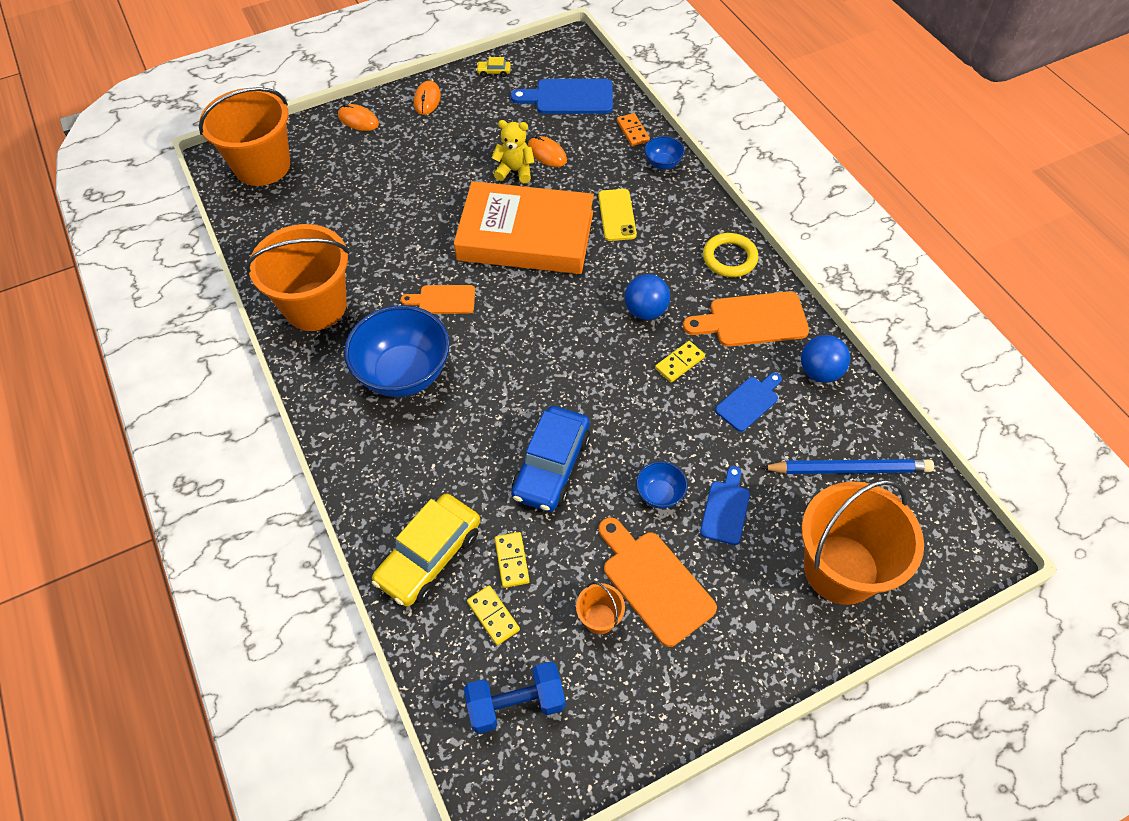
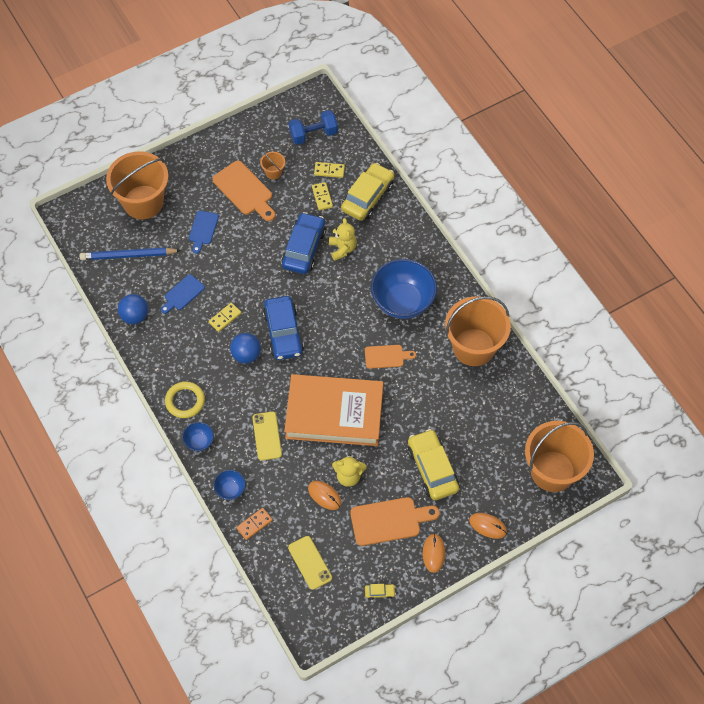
camera: 175 degrees right, 5 degrees up
(409, 174) = (432, 469): none -> yellow car
(487, 462) = (342, 249): none -> yellow teddy bear
(493, 616) = (329, 170): yellow domino -> yellow domino turned 45 degrees counterclockwise
(569, 97) = (310, 562): blue cutting board -> yellow phone
(590, 338) = (283, 332): none -> blue car
(632, 131) = (254, 524): orange domino -> orange domino turned 75 degrees clockwise
(660, 494) = (240, 236): blue bowl -> blue bowl (199, 442)
(752, 320) = (174, 351): orange cutting board -> orange cutting board (389, 521)

